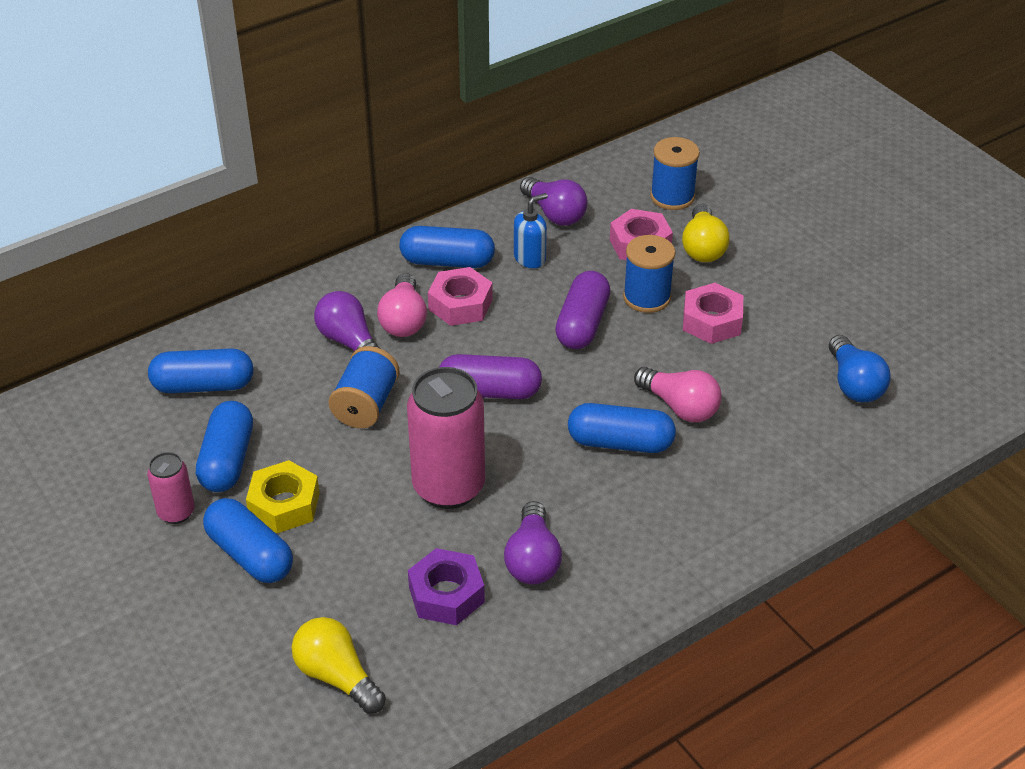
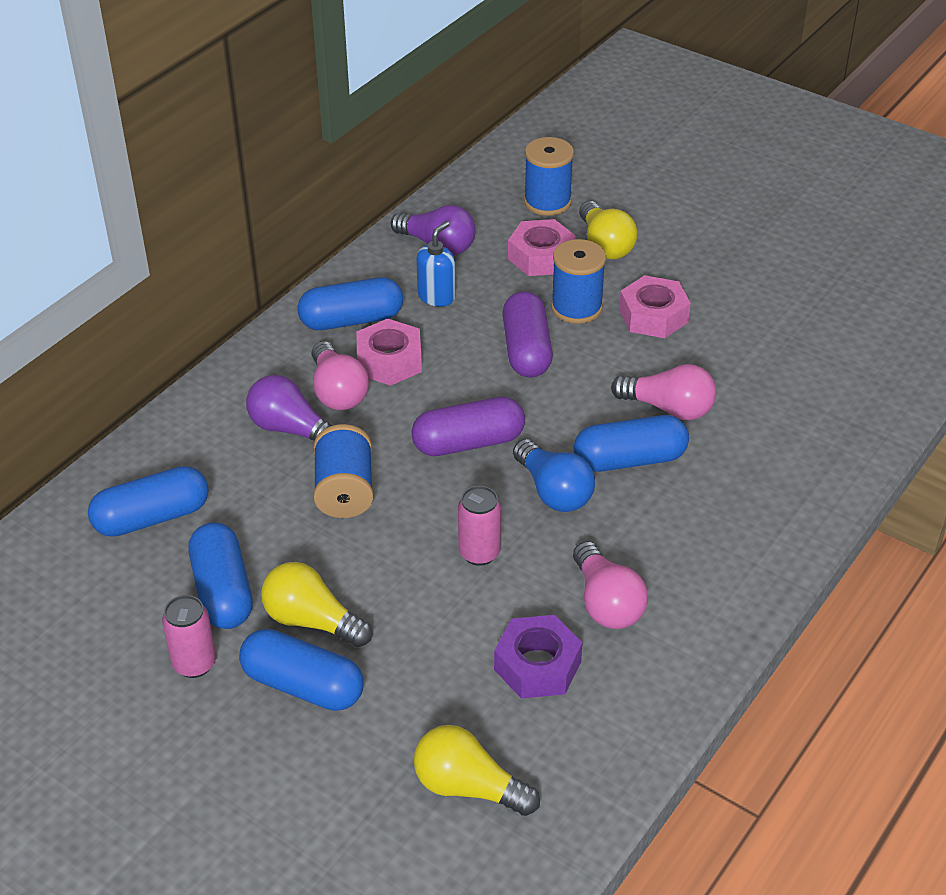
camera: 20 degrees left, 0 degrees up
(284, 505) = (312, 621): yellow nut -> yellow light bulb
(448, 487) = (479, 553): pink can -> pink can, size x0.51
(532, 559) = (606, 603): purple light bulb -> pink light bulb
(854, 384) = (821, 343): blue light bulb -> blue light bulb (553, 491)

